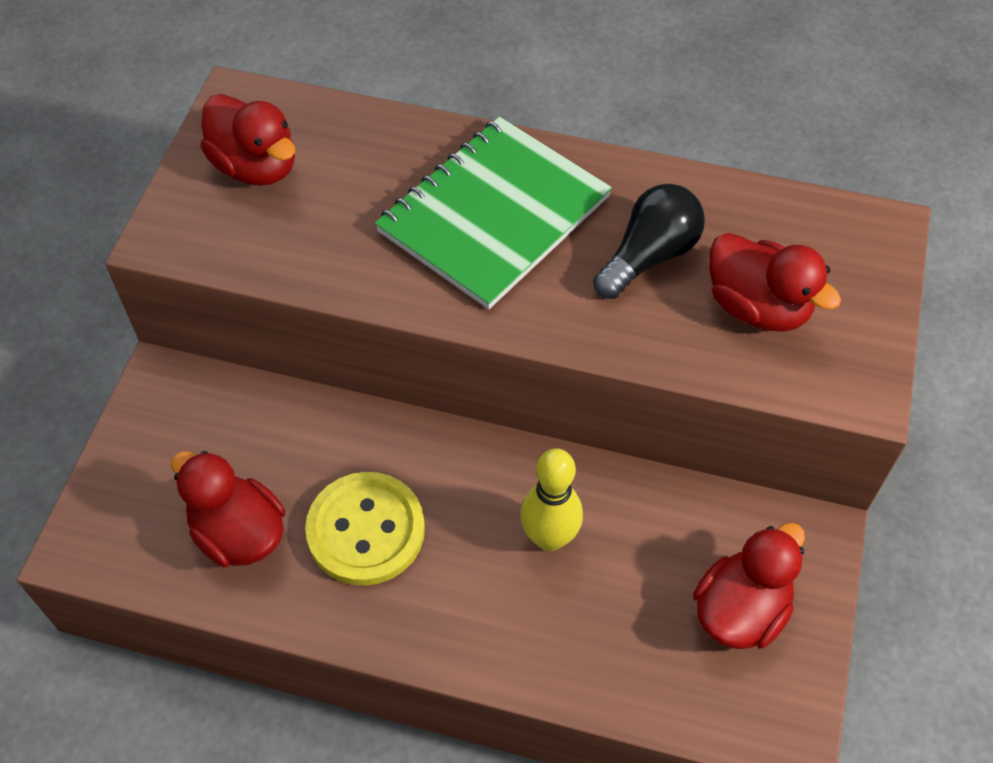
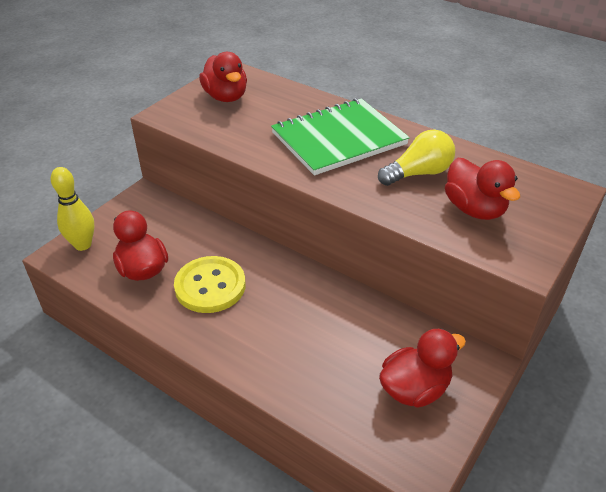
camera: 20 degrees right, 15 degrees down
(549, 537) = (312, 318): yellow bowling pin -> yellow bowling pin (83, 245)
(649, 256) = (418, 173): black light bulb -> yellow light bulb

